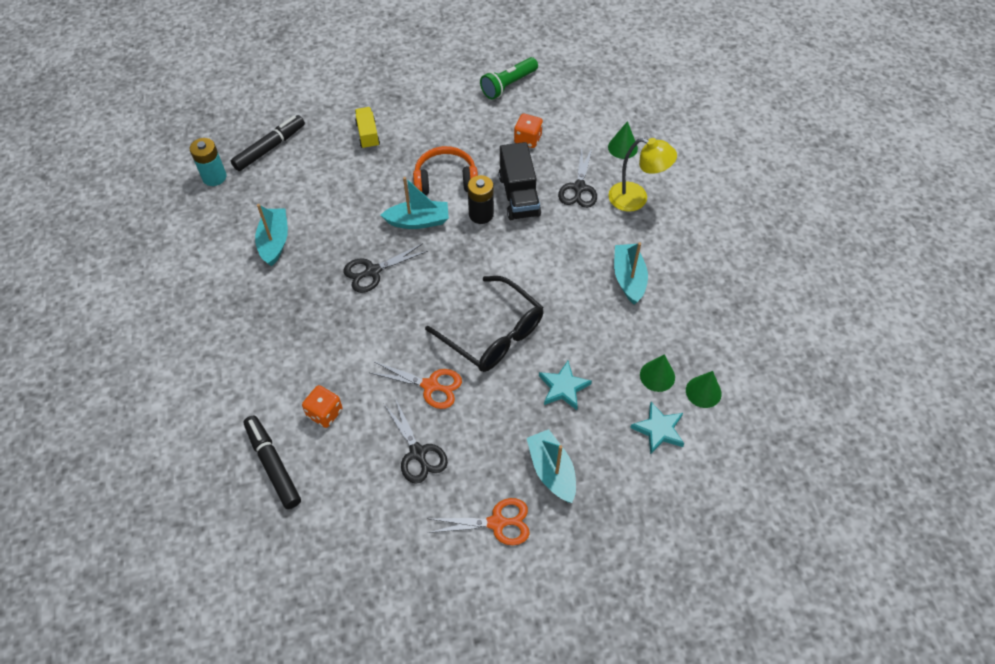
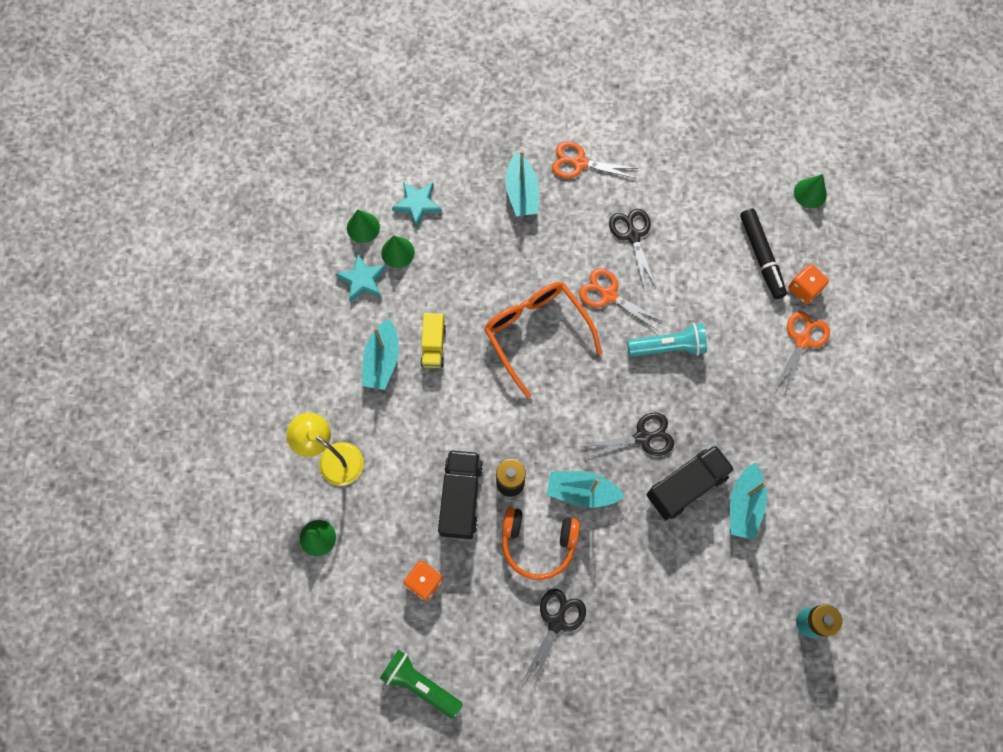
camera: 165 degrees left, 15 degrees up
(219, 555) = (810, 193): none -> green cone
(225, 389) = (802, 340): none -> orange scissors
(269, 148) = (741, 654): black marker -> none
(325, 413) = (710, 293): orange dice -> orange dice (804, 289)
(327, 244) = (686, 486): none -> black truck
(361, 352) = (668, 346): none -> turquoise flashlight
(368, 135) = (617, 643): yellow truck -> yellow truck (433, 346)
(493, 334) = (536, 333): black glasses -> orange glasses
(508, 85) = (420, 684): green flashlight -> green flashlight turned 120 degrees counterclockwise
(563, 387) = (487, 263): turquoise star -> turquoise star (362, 280)
(579, 188) = (390, 491): black scissors -> black scissors (556, 622)

